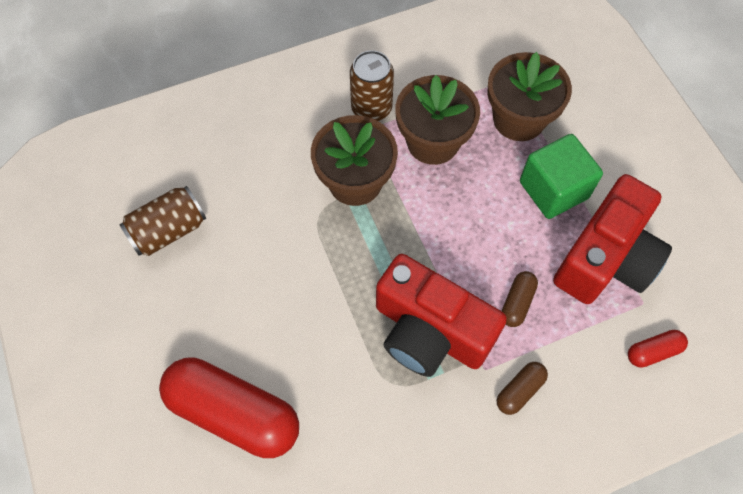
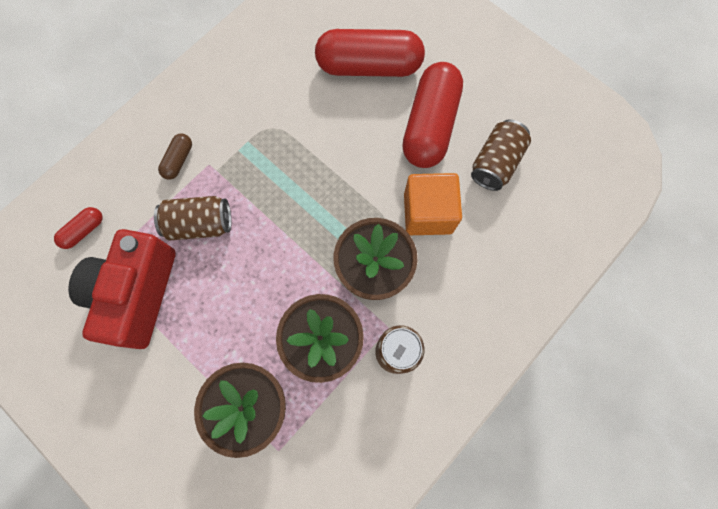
camera: 155 degrees right, 10 degrees up
(210, 302) = (429, 126): none -> red capsule
(270, 211) = (428, 213): none -> orange cube
(430, 331) = (259, 174): red camera -> none
(517, 303) = (200, 224): brown capsule -> brown can
(553, 190) = (198, 340): green cube -> none

